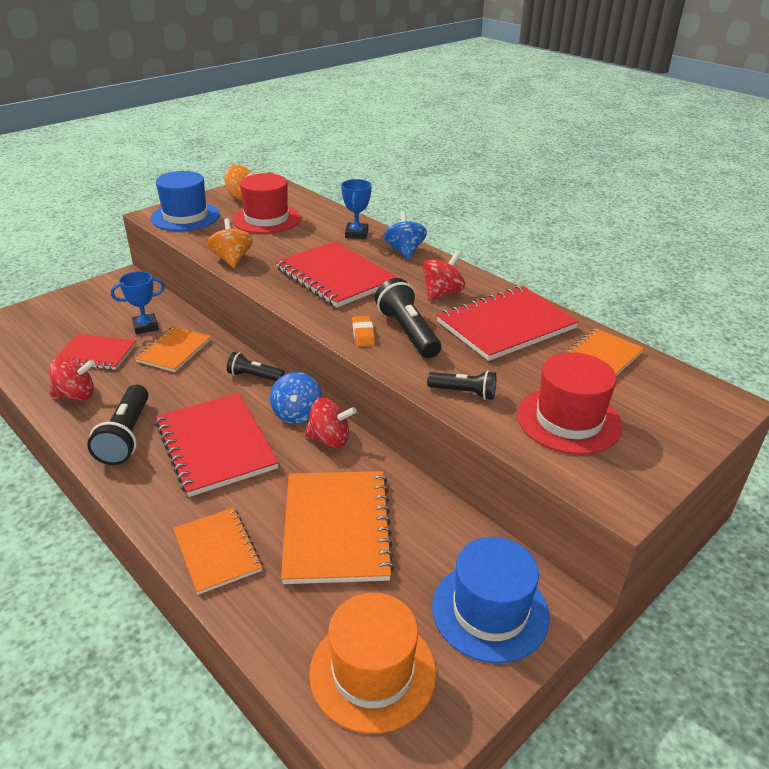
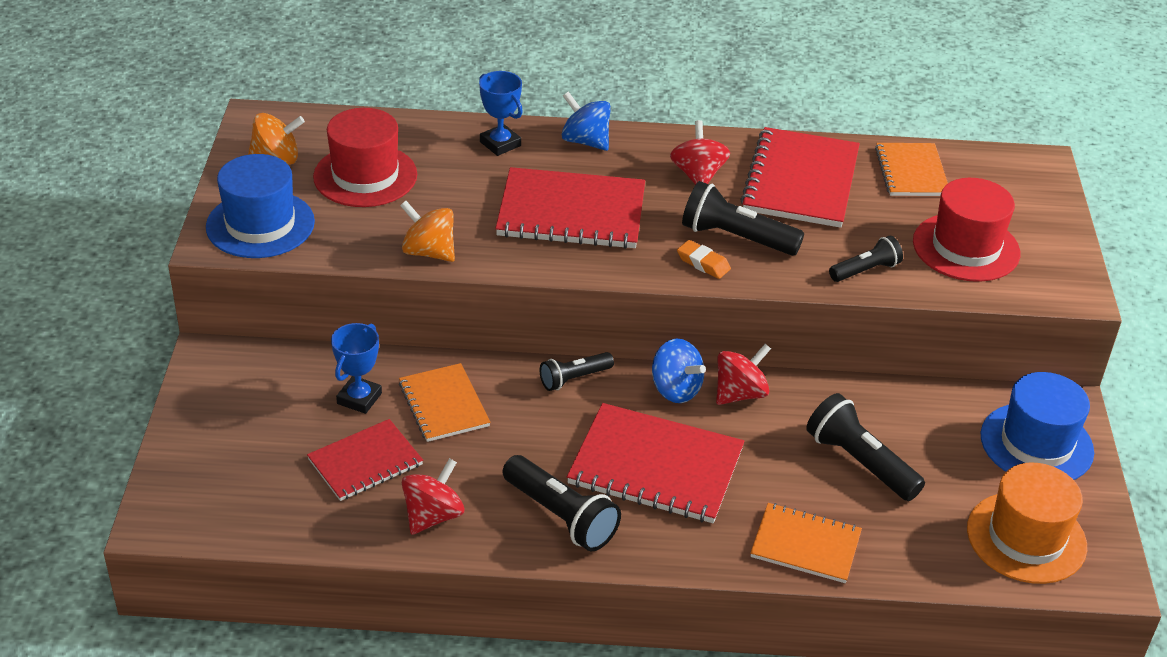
camera: 45 degrees left, 5 degrees up
(336, 528) = (859, 462): orange notebook -> black flashlight

